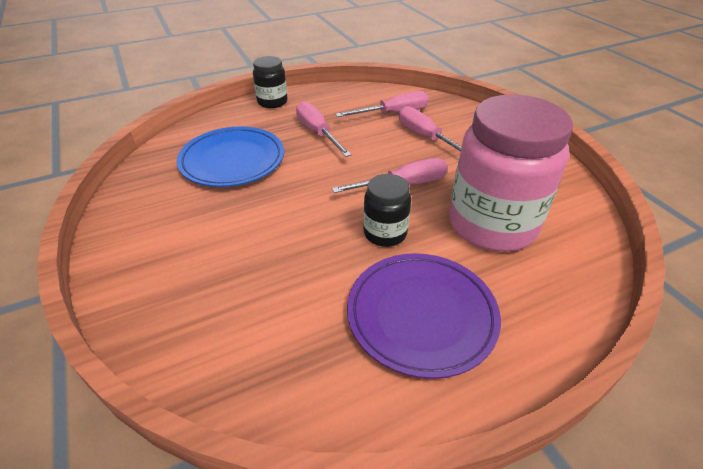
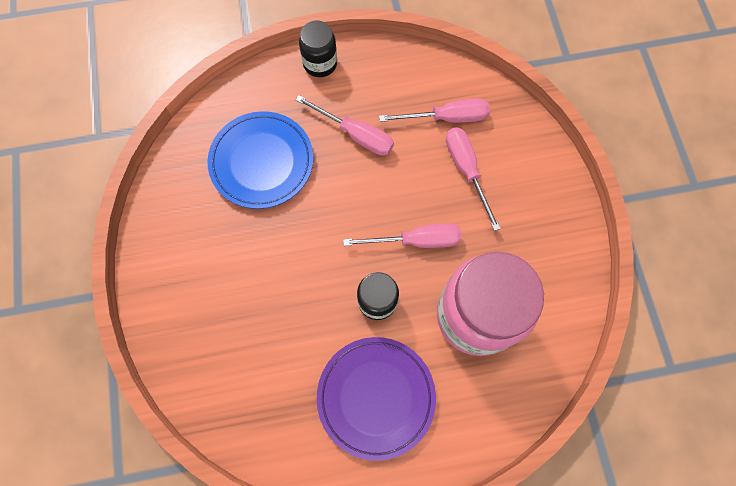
camera: 15 degrees right, 30 degrees up
(318, 133) = (355, 135): pink screwdriver -> pink screwdriver turned 135 degrees clockwise

